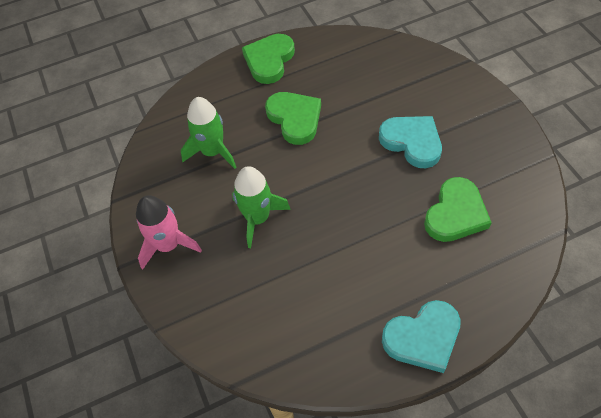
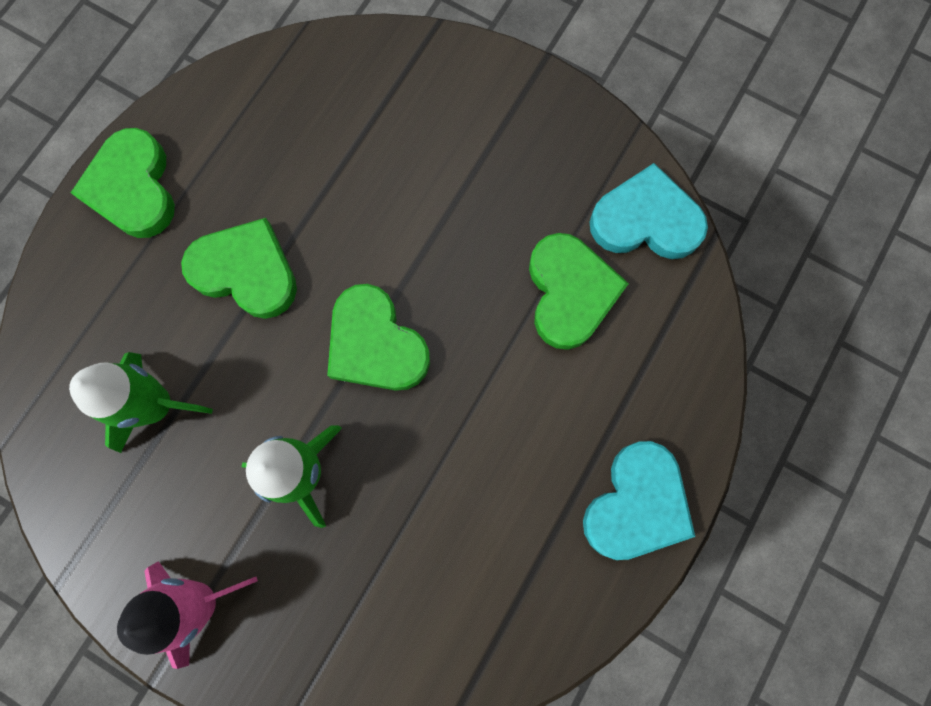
camera: 40 degrees left, 20 degrees up
(334, 182) = (375, 344): none -> green heart
(412, 142) = (443, 211): turquoise heart -> turquoise heart (646, 220)

